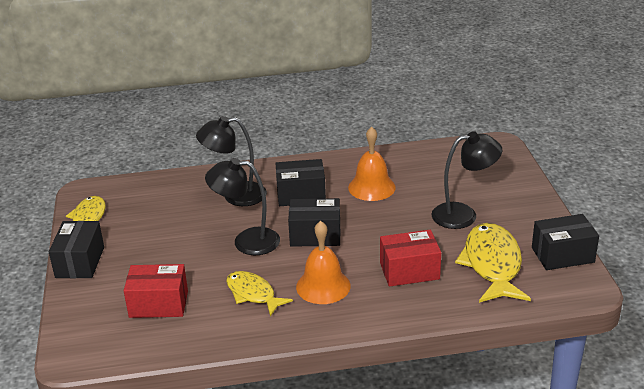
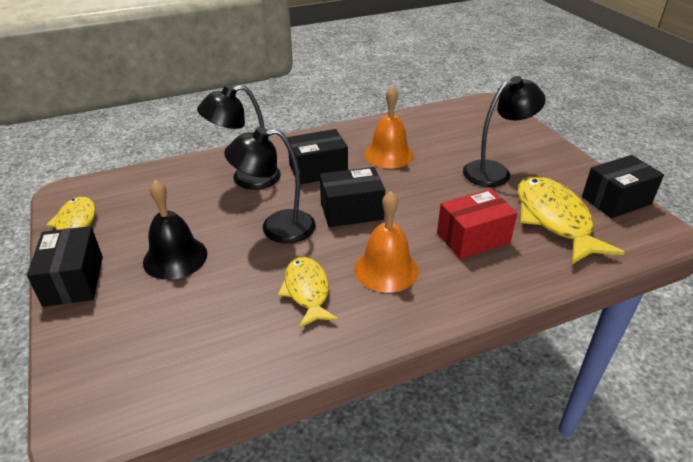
camera: 15 degrees left, 5 degrees up
(158, 304) = (191, 322): red box -> none
(159, 255) = (175, 257): none -> black bell
(253, 294) = (307, 291): yellow fish -> yellow fish turned 45 degrees clockwise

